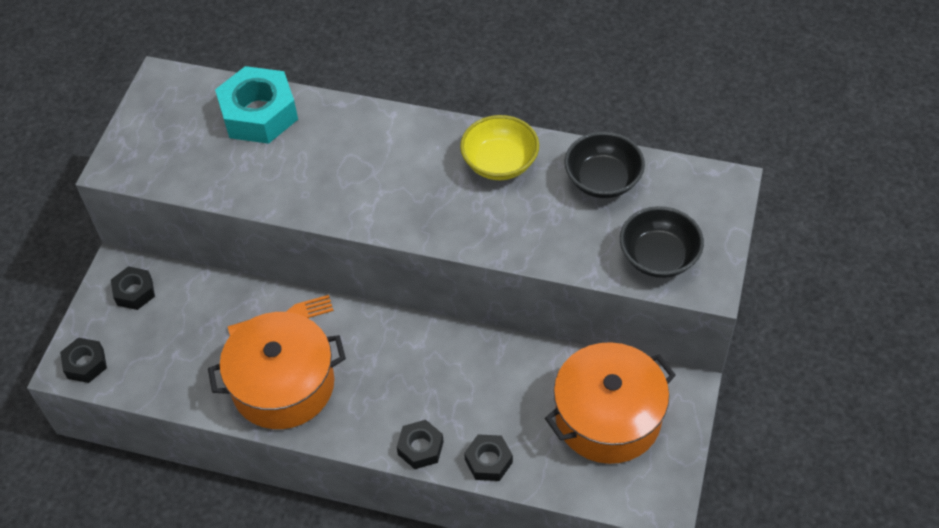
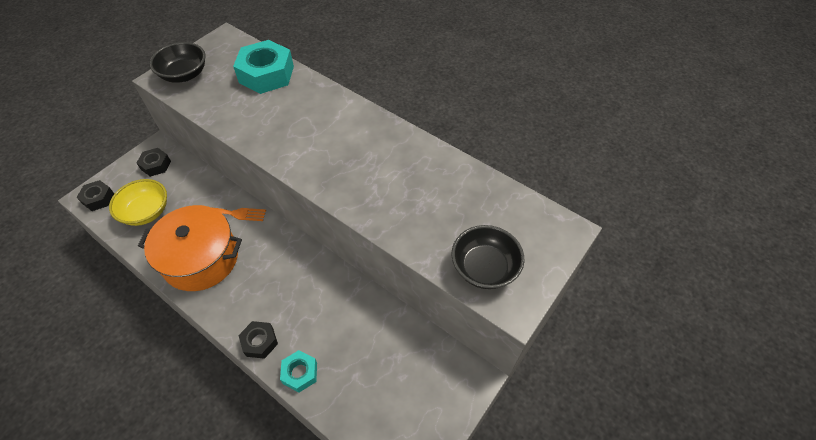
camera: 20 degrees right, 0 degrees up
(488, 461) = (300, 373): black nut -> turquoise nut
(500, 163) = (402, 156): yellow bowl -> yellow bowl (146, 212)
(603, 180) = (470, 193): black bowl -> black bowl (184, 74)
(608, 417) = (404, 375): orange pot -> none

